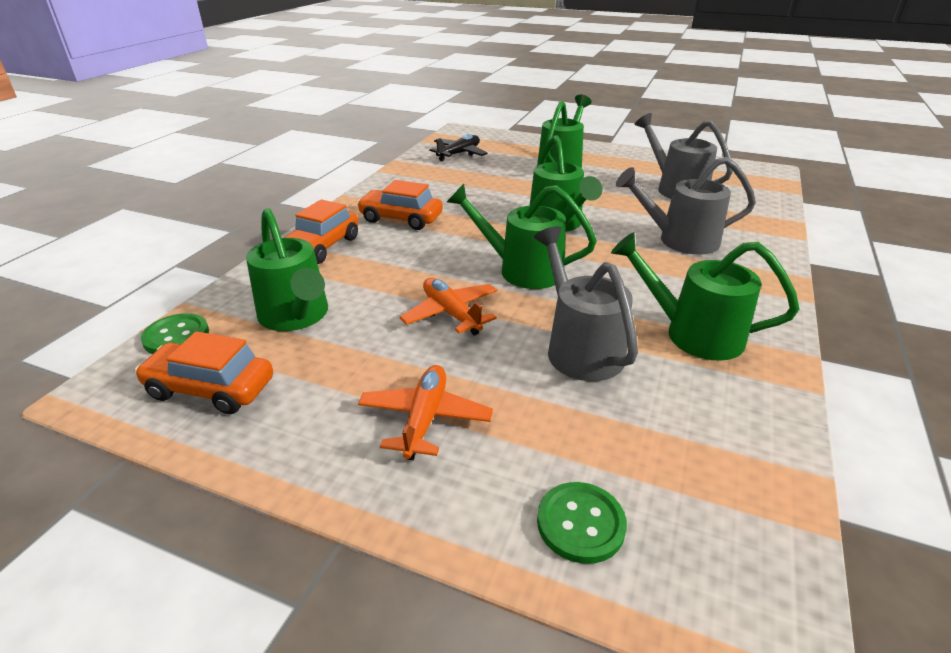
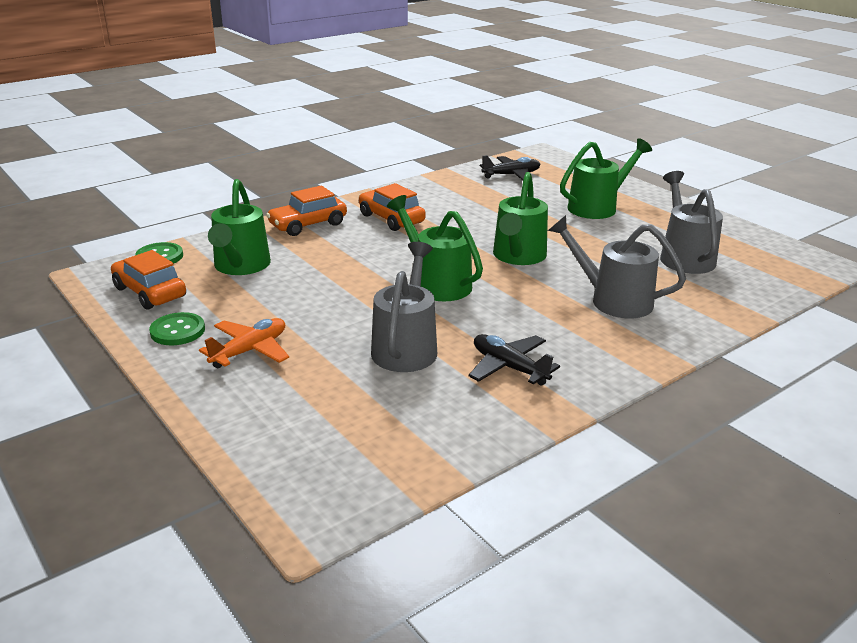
camera: 30 degrees right, 5 degrees down
(451, 313) = (344, 296): orange plane -> none
(580, 523) = (272, 434): green button -> green button (177, 331)
(691, 333) = (509, 367): green watering can -> black plane

